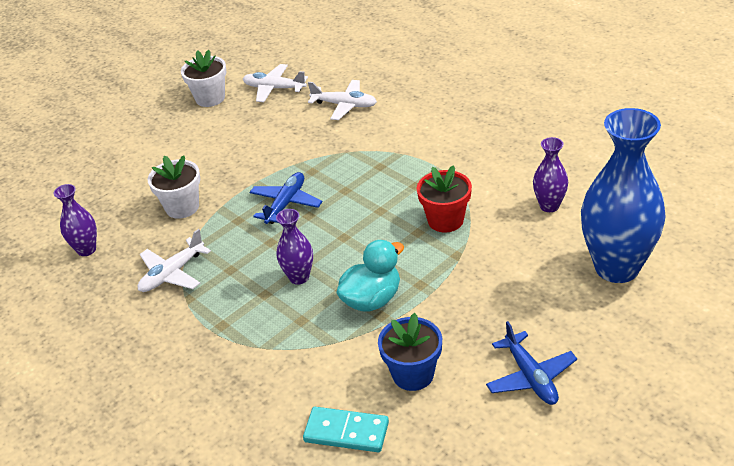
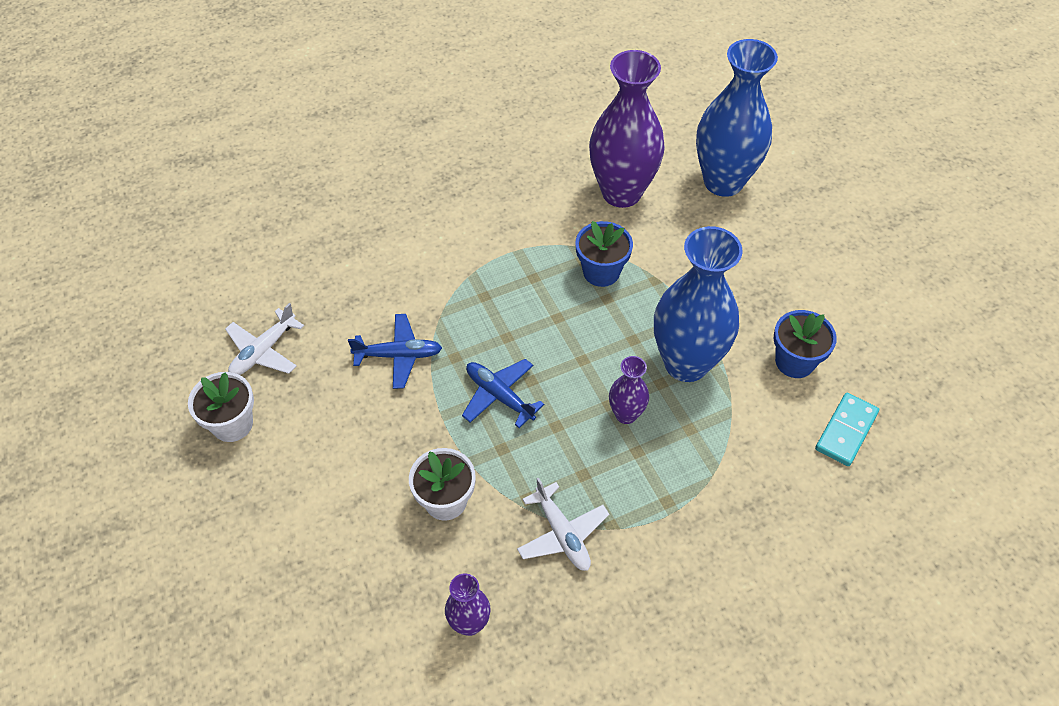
camera: 75 degrees left, 15 degrees up
(344, 105) = (350, 293): white plane -> none
(372, 299) = (686, 363): turquoise duck -> blue vase
(445, 220) = (601, 272): red flower pot -> blue flower pot
(530, 377) = (826, 283): blue plane -> blue plane (398, 355)
(549, 206) = (621, 192): purple vase -> purple vase, size x2.11

